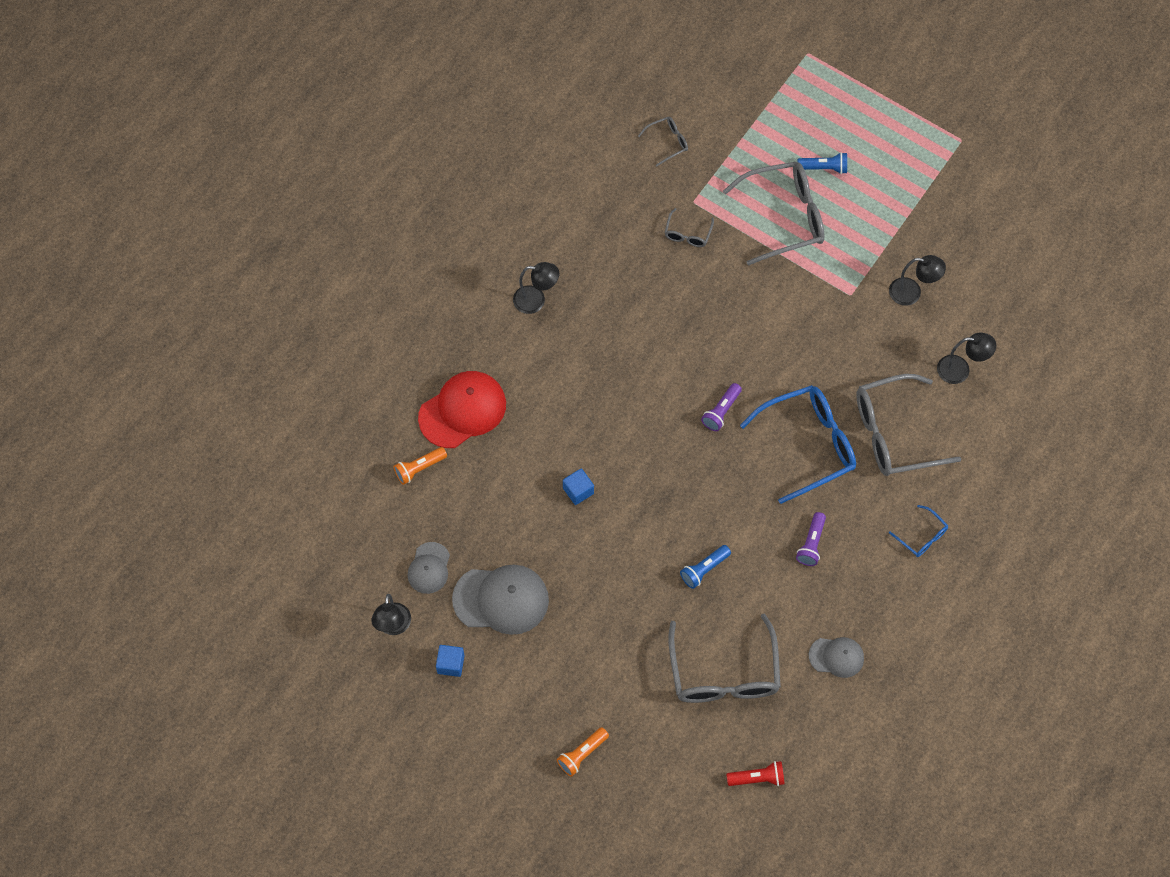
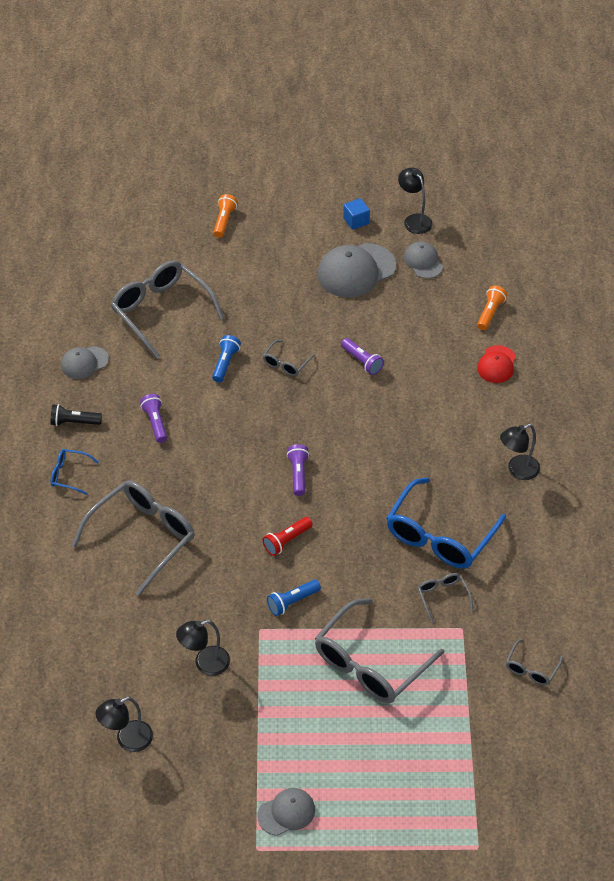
camera: 145 degrees right, 15 degrees down
(462, 410) = (496, 364): red cap -> red cap, size x0.57
(578, 491) = (362, 361): blue cube -> purple flashlight
(648, 533) = (286, 363): none -> grey glasses
(757, 778) = (92, 268): red flashlight -> red flashlight (287, 541)
(808, 445) = (208, 489): blue glasses -> blue glasses (439, 536)
(824, 168) = (370, 734): blue flashlight -> blue flashlight (292, 602)
(885, 592) = (74, 422): none -> black flashlight
(924, 151) = (286, 812): none -> grey cap
(960, 370) = (117, 621): black lamp -> black lamp (127, 740)

